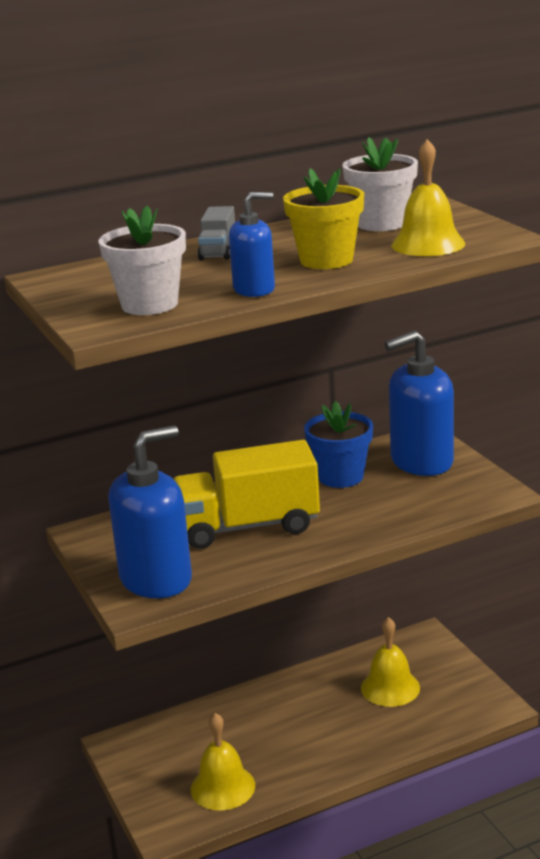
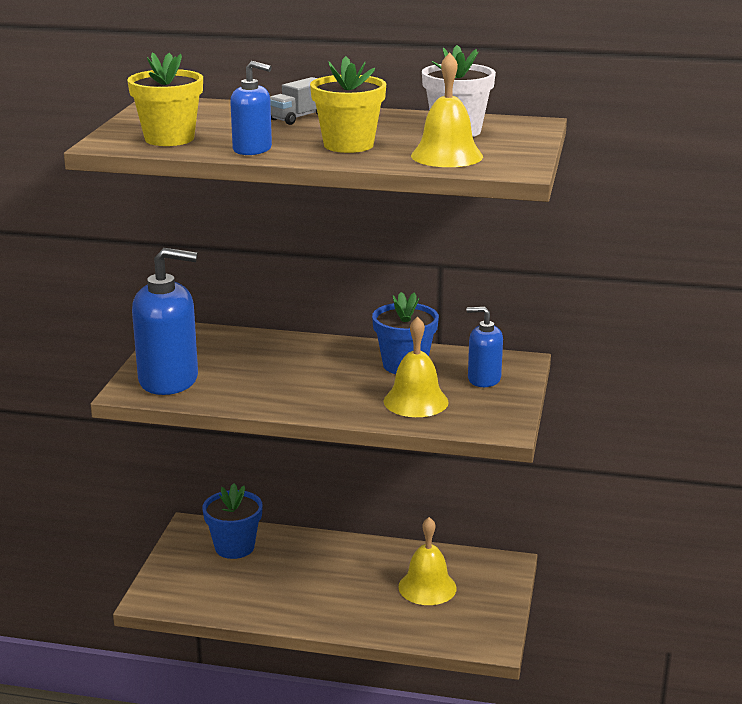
camera: 35 degrees right, 0 degrees up
(149, 305) = (169, 138): white flower pot -> yellow flower pot
(182, 740) = (234, 547): none -> blue flower pot
(223, 787) = (220, 591): yellow bell -> yellow bell (416, 401)
(247, 526) = (282, 372): yellow truck -> none
(421, 461) = (484, 379): blue soap dispenser -> blue soap dispenser, size x0.56

